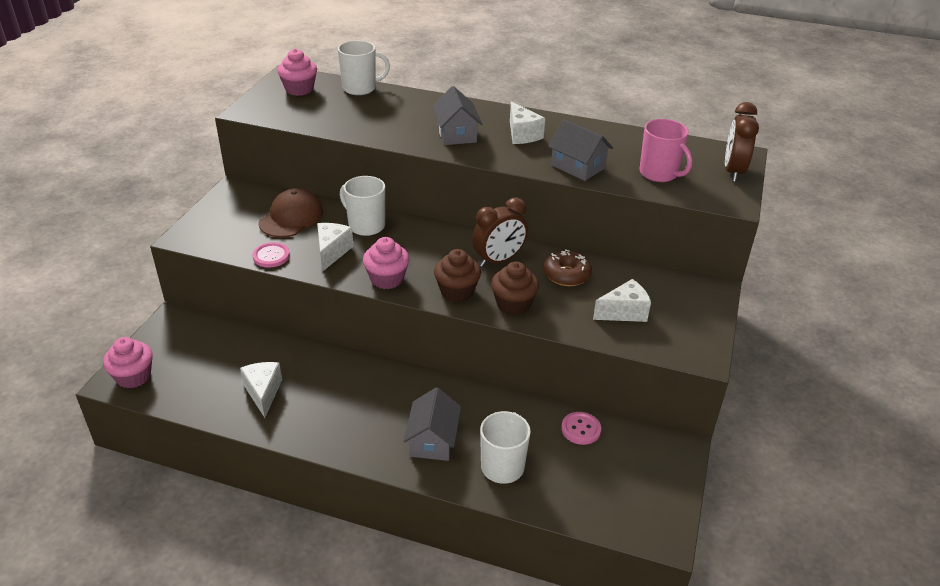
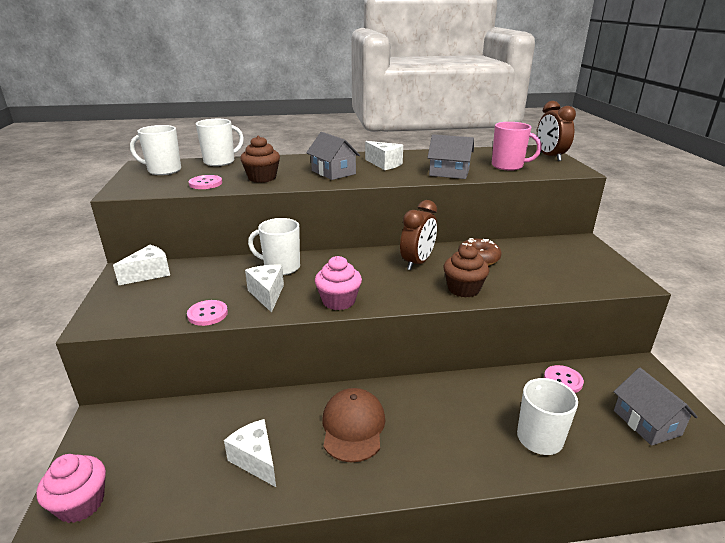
camera: 25 degrees left, 10 degrees down
(291, 217) = (203, 278): brown cap -> brown cap (353, 426)
(299, 89) = (163, 170): pink cupcake -> white mug
(323, 119) = (205, 183): none -> pink button
(433, 440) = (459, 439): grey house -> grey house (647, 422)
(457, 291) = (409, 293): brown cupcake -> brown cupcake (262, 178)
(624, 312) = (548, 271): white cheese -> white cheese (149, 274)

